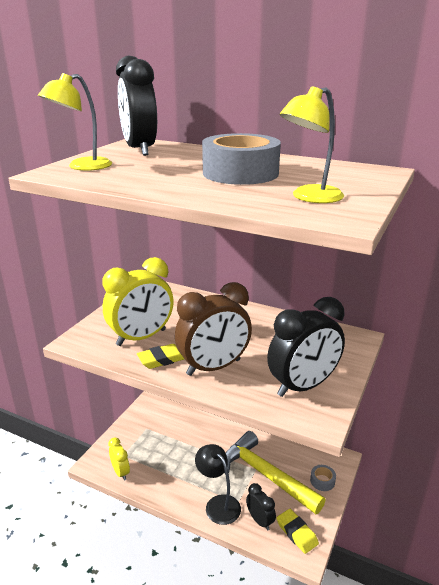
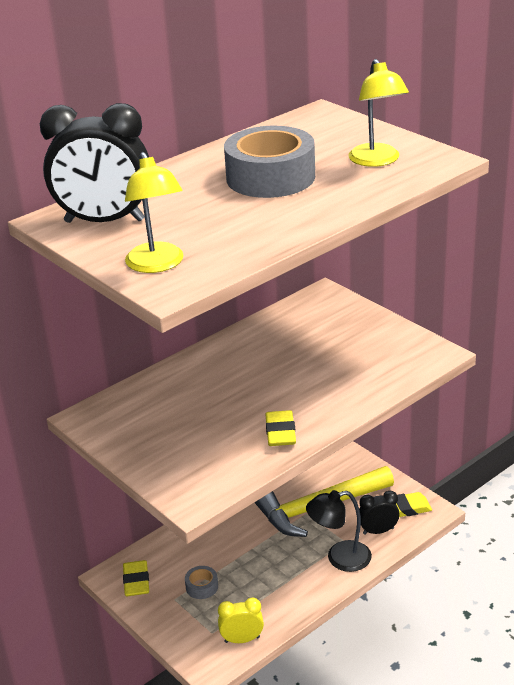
camera: 65 degrees left, 5 degrees up
(141, 337) = (222, 441): yellow clock -> none
(155, 407) = (136, 581): none -> yellow eraser
(214, 367) = (319, 398): brown clock -> none
(303, 386) = (384, 350): black clock -> none
(322, 481) = (350, 467): grey tape -> grey tape (202, 587)

